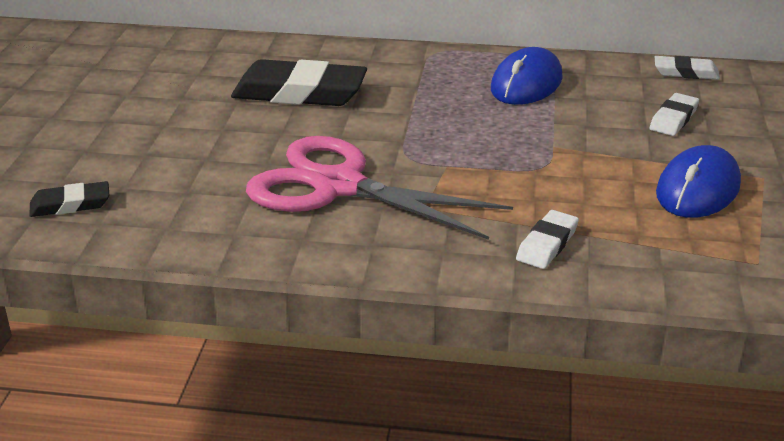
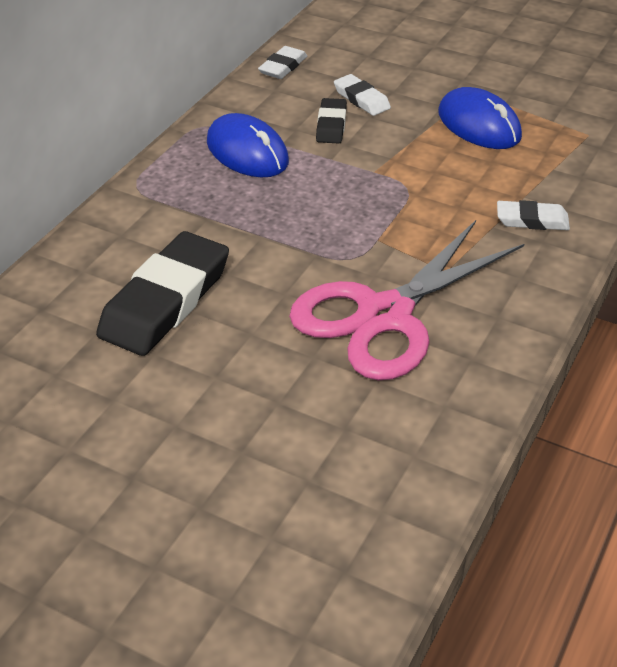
camera: 70 degrees left, 10 degrees up
(70, 204) = (329, 533): black eraser -> black eraser (331, 125)
(547, 244) = (532, 220): white eraser -> white eraser turned 45 degrees counterclockwise

